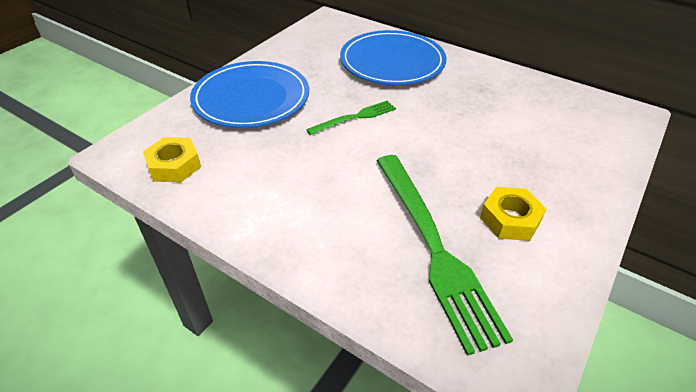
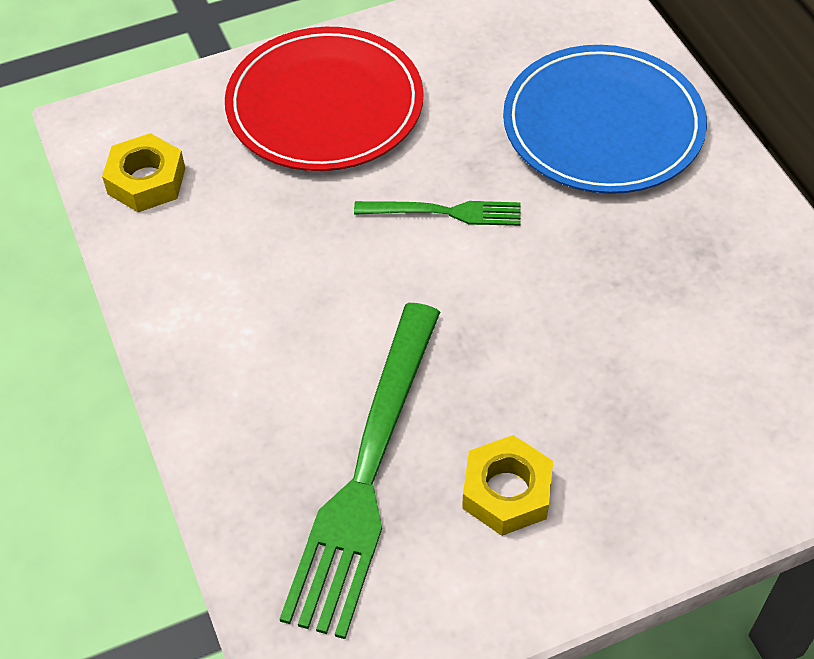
camera: 35 degrees right, 10 degrees up
(251, 98) = (325, 105): blue plate -> red plate

